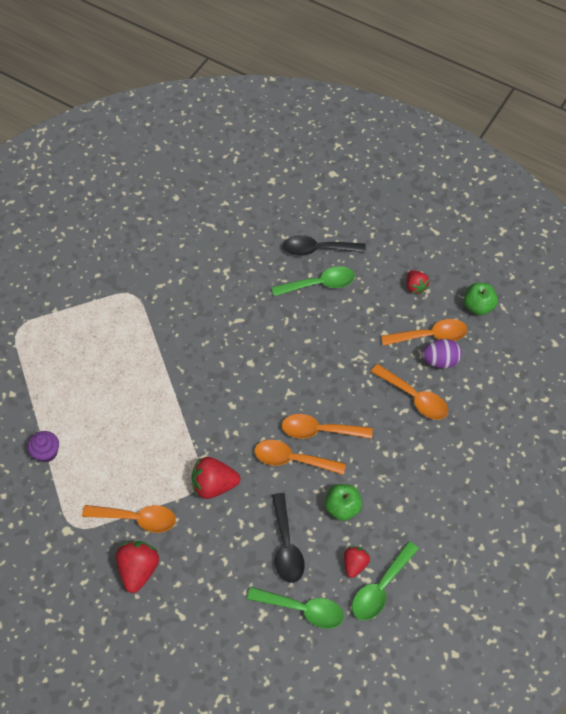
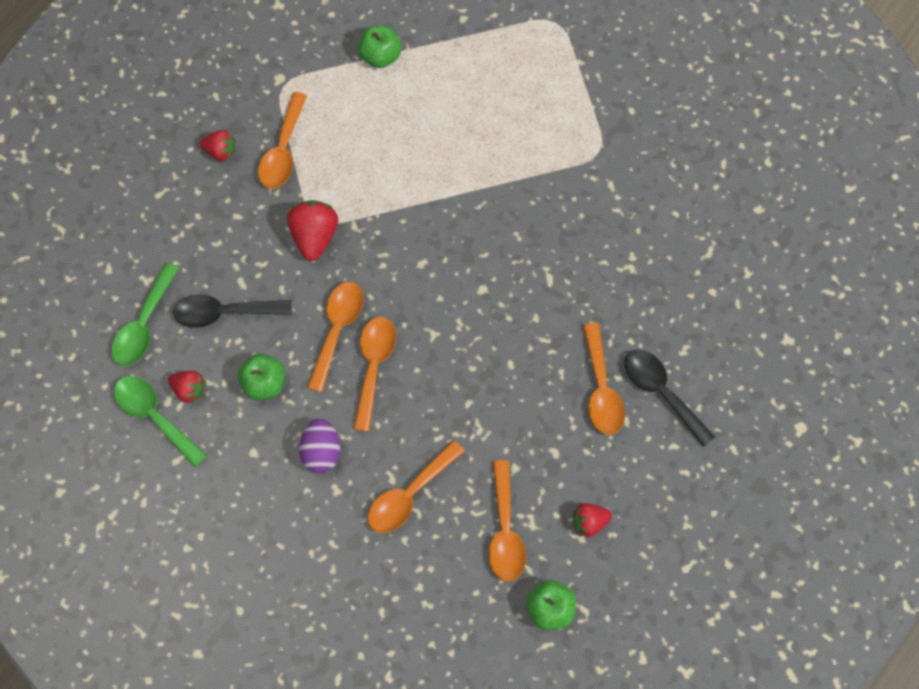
camera: 95 degrees right, 10 degrees up
(46, 452) = (380, 56): purple cupcake -> green apple
(138, 570) = (220, 151): red strawberry -> red strawberry, size x0.62
(317, 249) = (661, 392): black spoon -> black spoon turned 45 degrees counterclockwise
(319, 284) = (601, 389): green spoon -> orange spoon
(440, 361) = (463, 538): purple egg -> purple egg (321, 451)

